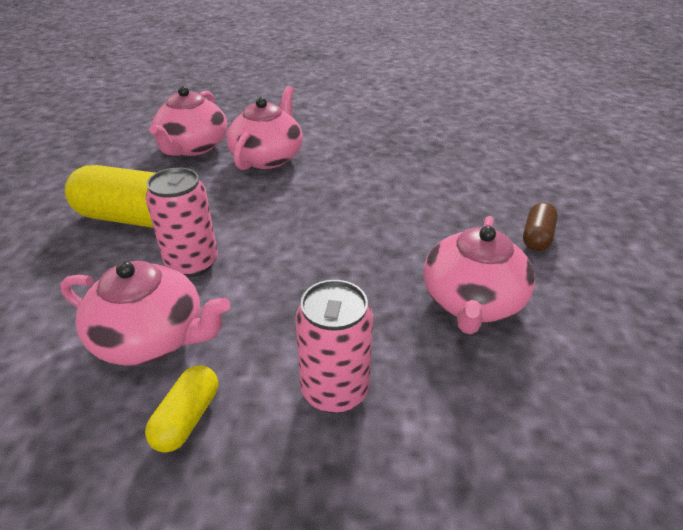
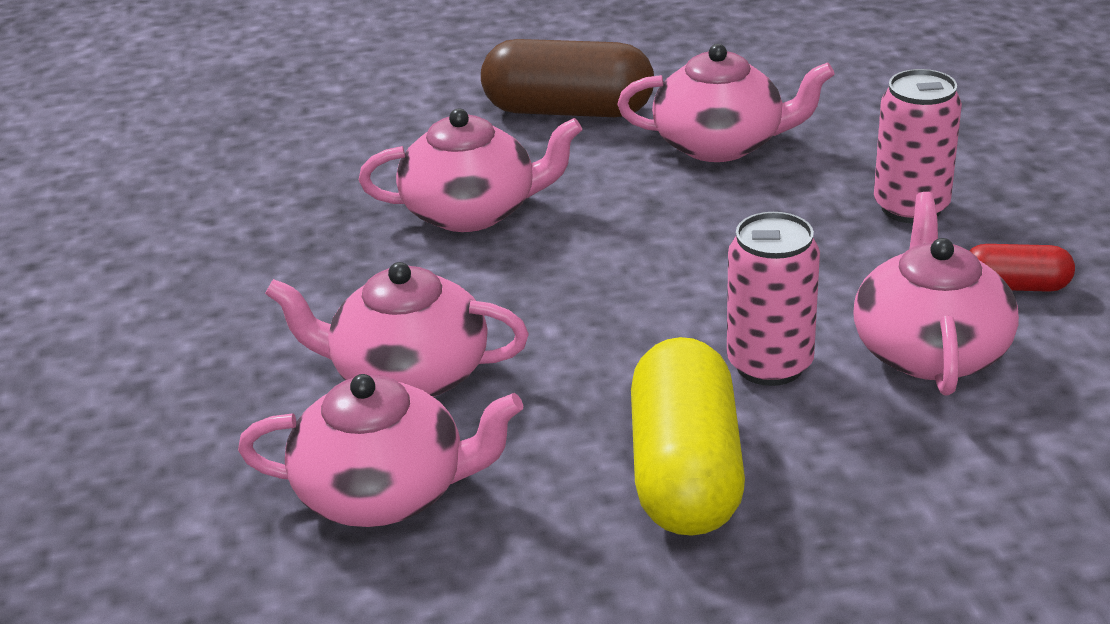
camera: 100 degrees left, 5 degrees down
(187, 418) = (1015, 286): yellow capsule -> red capsule
(408, 187) = (472, 211): none -> pink teapot
(537, 237) = (568, 111): brown capsule -> brown capsule, size x1.97

